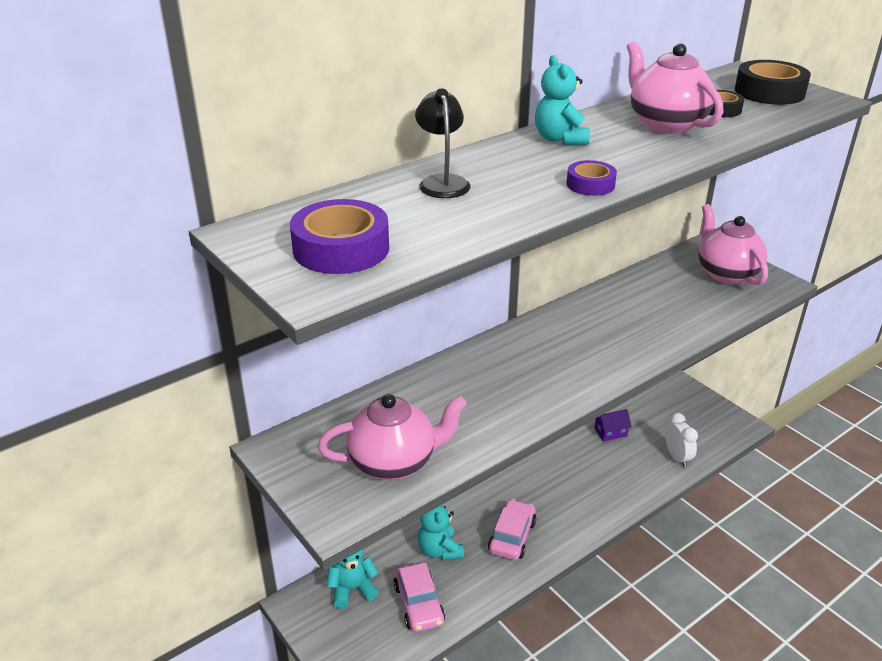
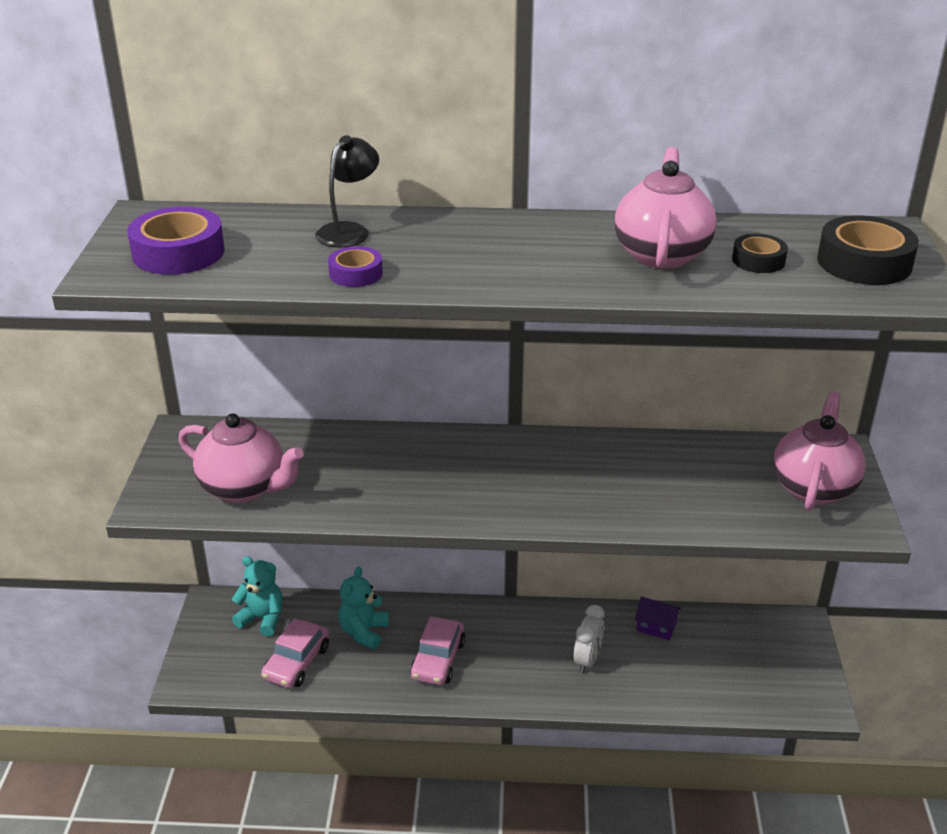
camera: 40 degrees right, 0 degrees up
(512, 536) = (438, 660): pink car -> pink car turned 135 degrees clockwise
(560, 139) = (525, 231): turquoise teddy bear -> none
(590, 184) = (462, 280): purple tape -> purple tape (356, 274)
(677, 457) = (697, 691): white clock -> white clock (587, 660)

